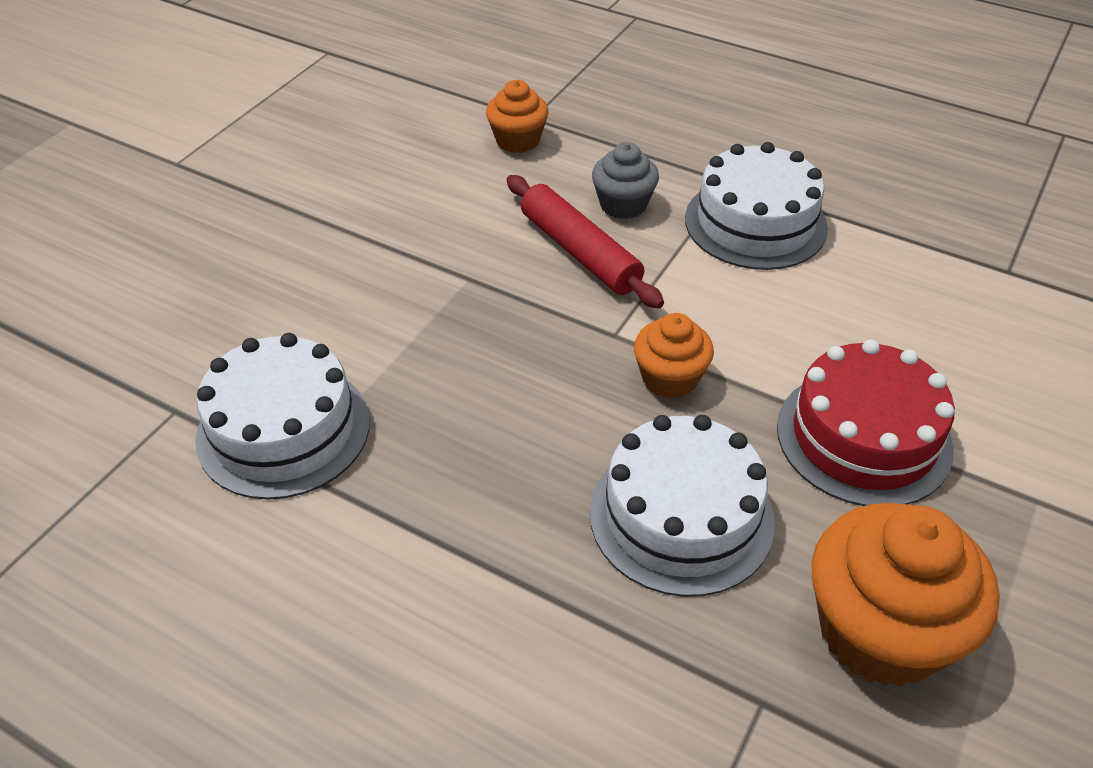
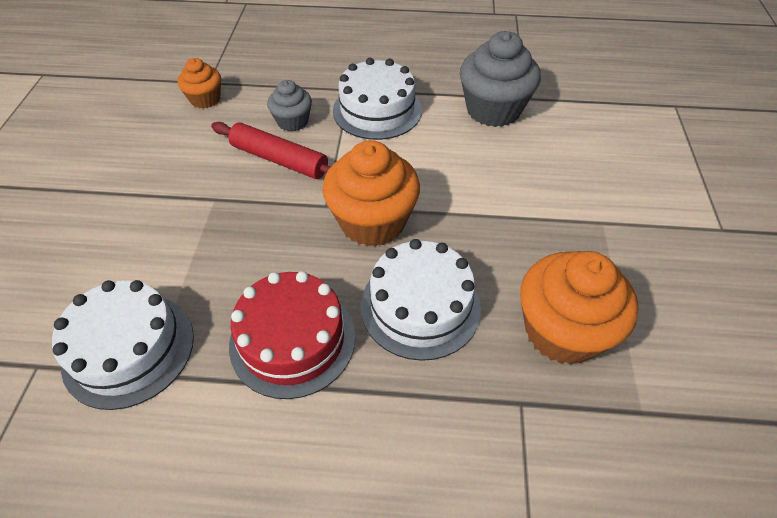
camera: 25 degrees left, 5 degrees up
(669, 378) = (372, 222): orange cupcake -> orange cupcake, size x1.80
(863, 437) = (498, 219): red cake -> red cake (292, 340)
(942, 274) = (493, 110): none -> grey cupcake

